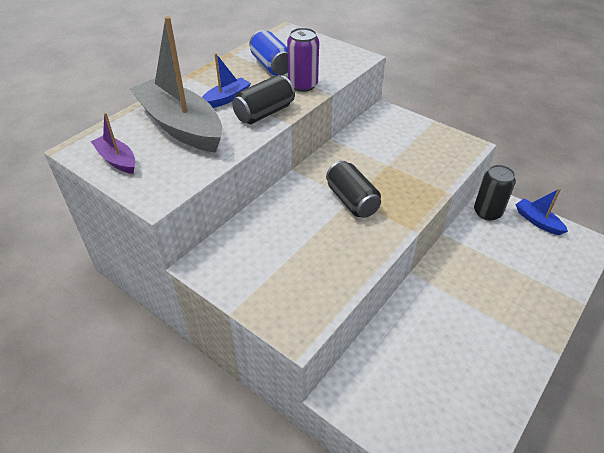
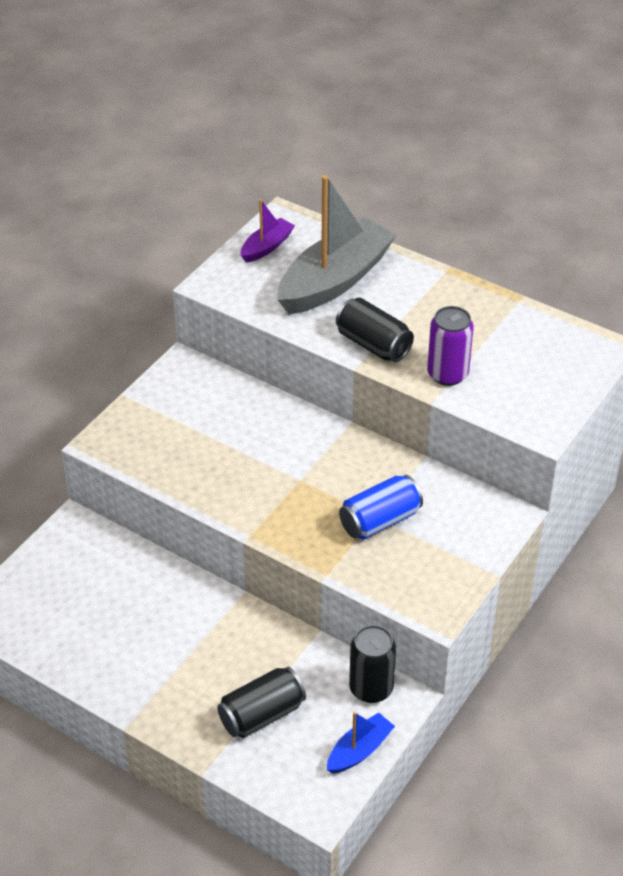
camera: 85 degrees right, 0 degrees up
(226, 99) = (400, 309): blue boat -> none
(271, 66) = (493, 340): blue can -> blue can (380, 521)
(352, 201) = (296, 479): black can -> black can (261, 714)

